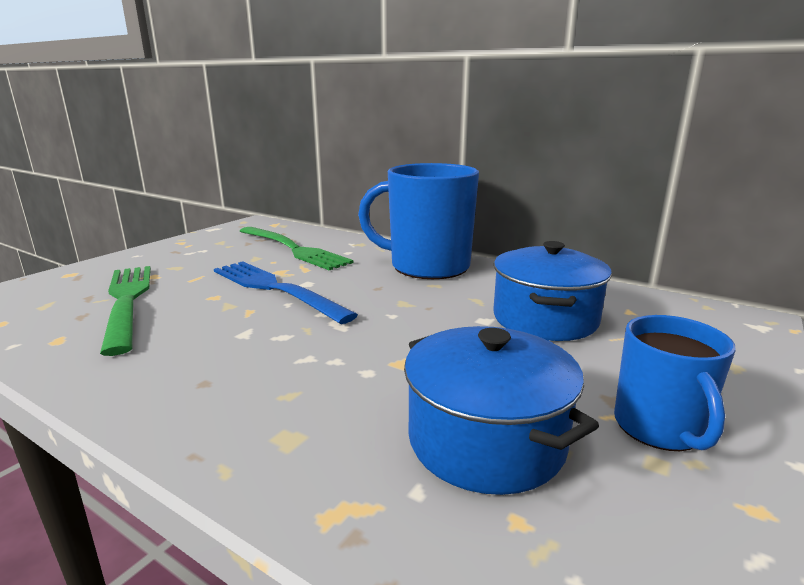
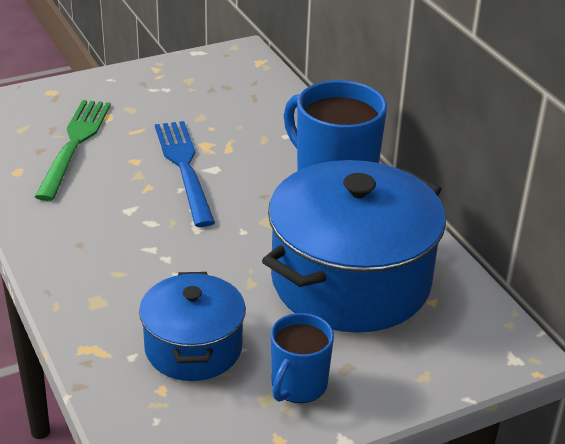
camera: 30 degrees right, 15 degrees up
(294, 249) = (243, 115): green fork -> none
(545, 319) = (350, 281): blue pot -> blue pot, size x1.77

